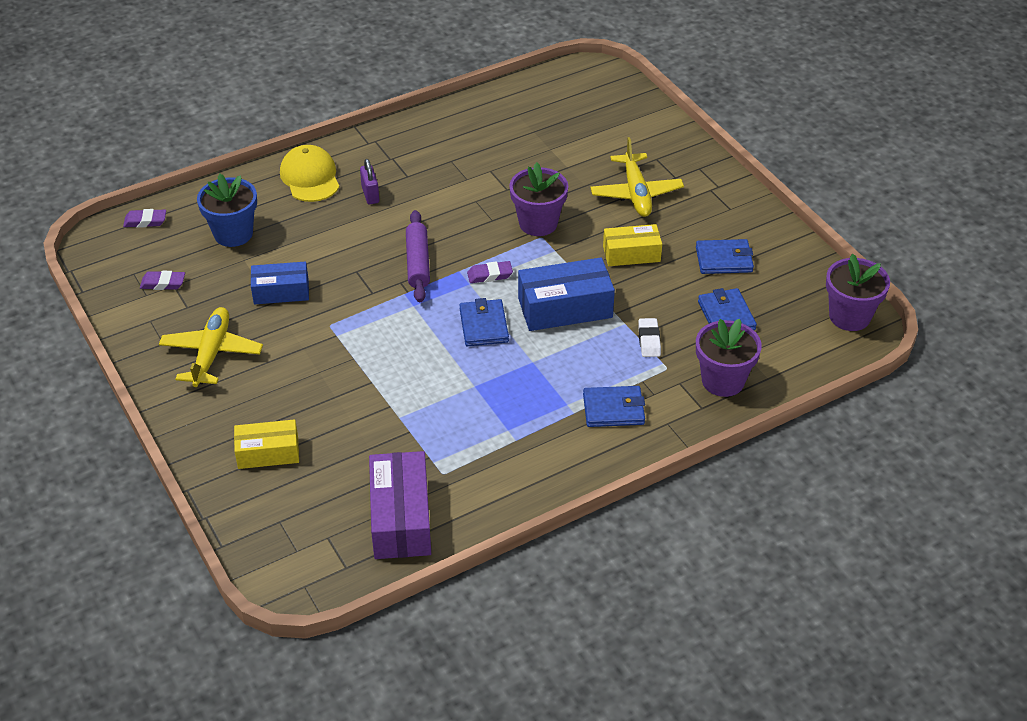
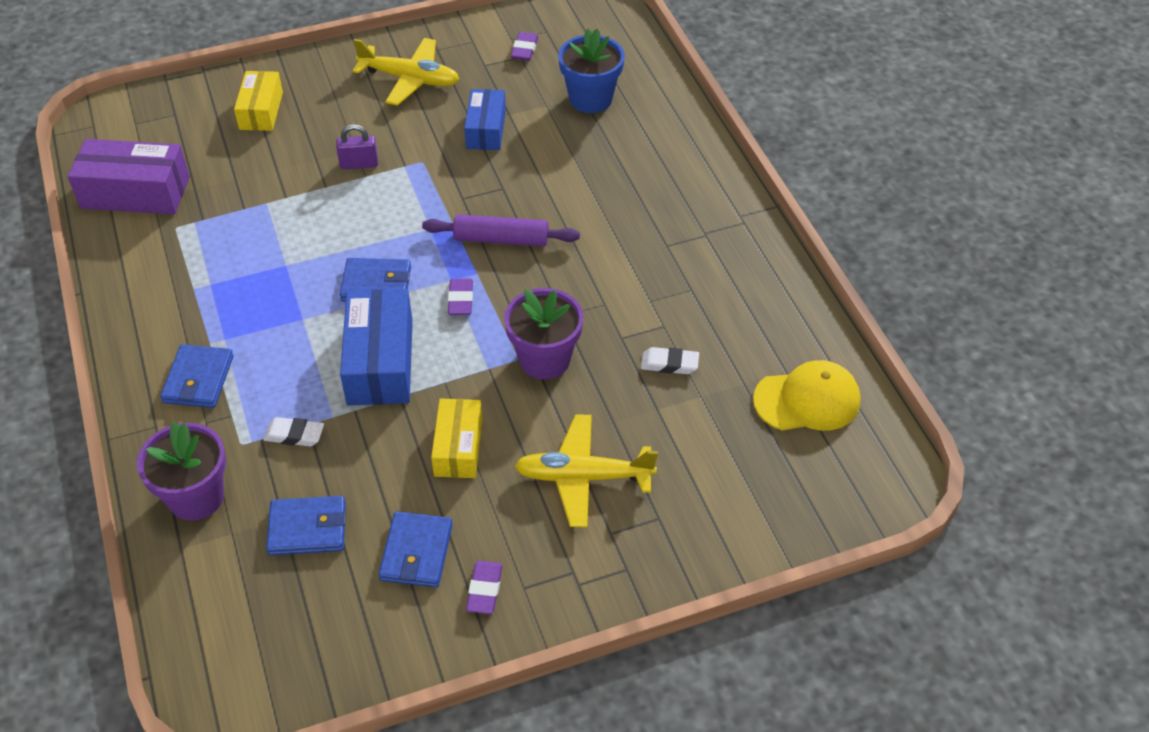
camera: 100 degrees right, 5 degrees up
(145, 221) = (627, 39): purple eraser -> purple eraser (484, 590)
(310, 177) = (679, 161): yellow cap -> yellow cap (807, 400)
(370, 195) = (636, 209): purple padlock -> purple padlock (359, 164)
(525, 164) = (669, 364): none -> white eraser
(849, 316) = (251, 682): purple flower pot -> none

